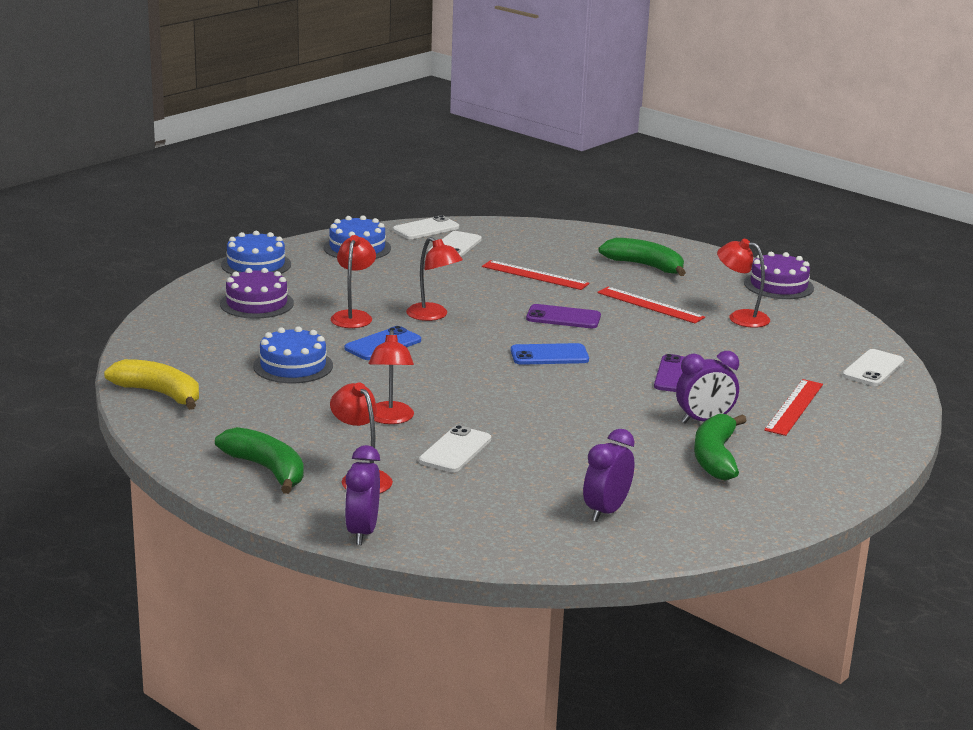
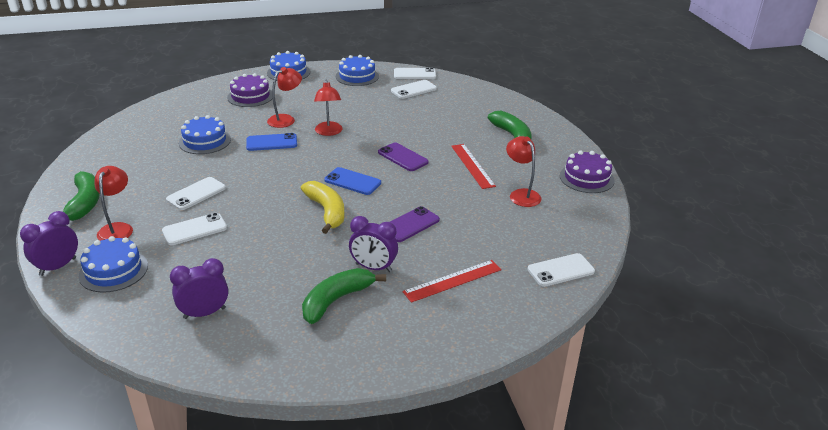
camera: 35 degrees right, 10 degrees up
(159, 394) = (116, 137): yellow banana -> yellow banana (326, 211)
(390, 419) = (196, 194): red lamp -> white phone
(436, 513) = (113, 270): none -> blue cake
(535, 275) = (431, 122): red ruler -> none

